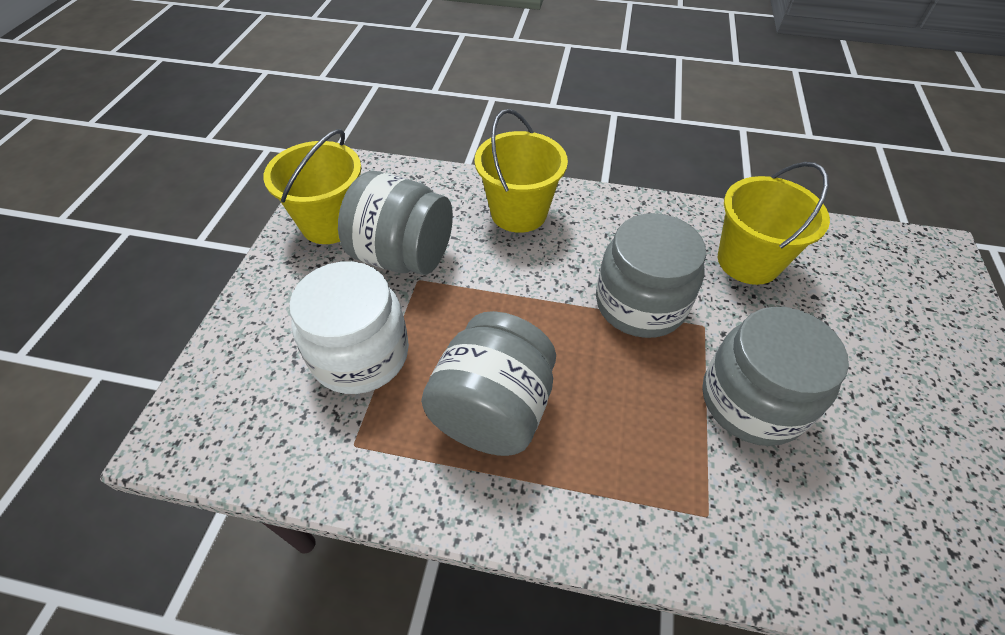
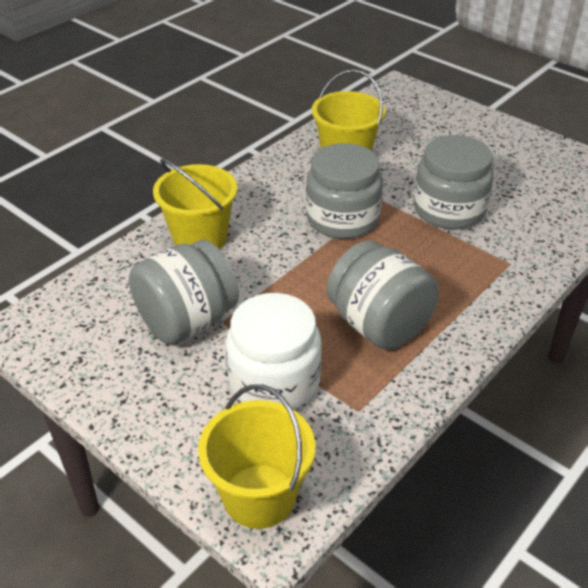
camera: 60 degrees left, 10 degrees down
(330, 223) = (99, 356): yellow bucket -> yellow bucket (259, 496)

